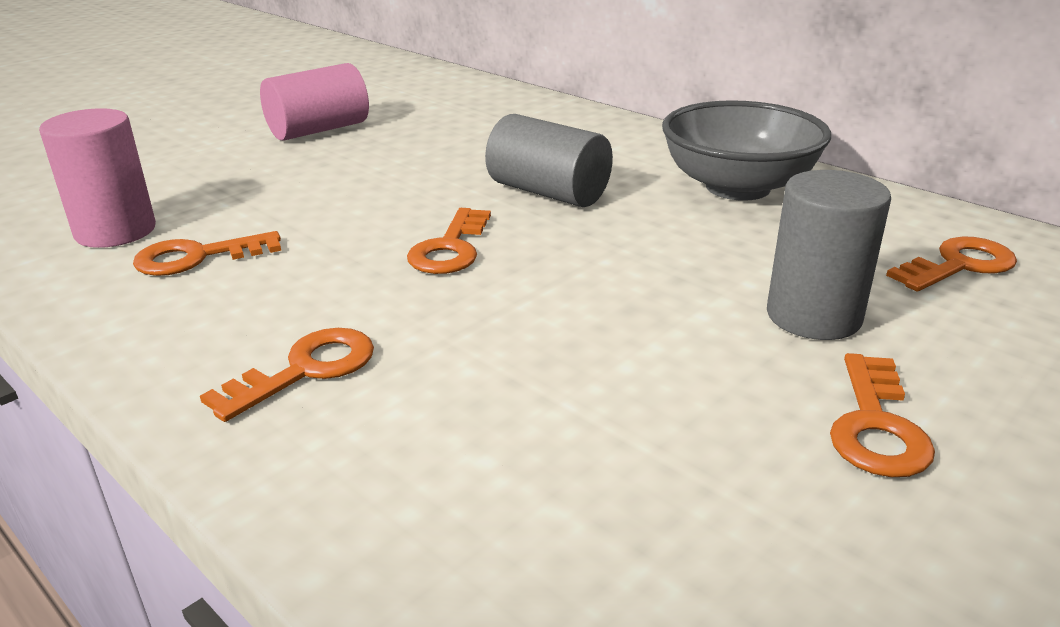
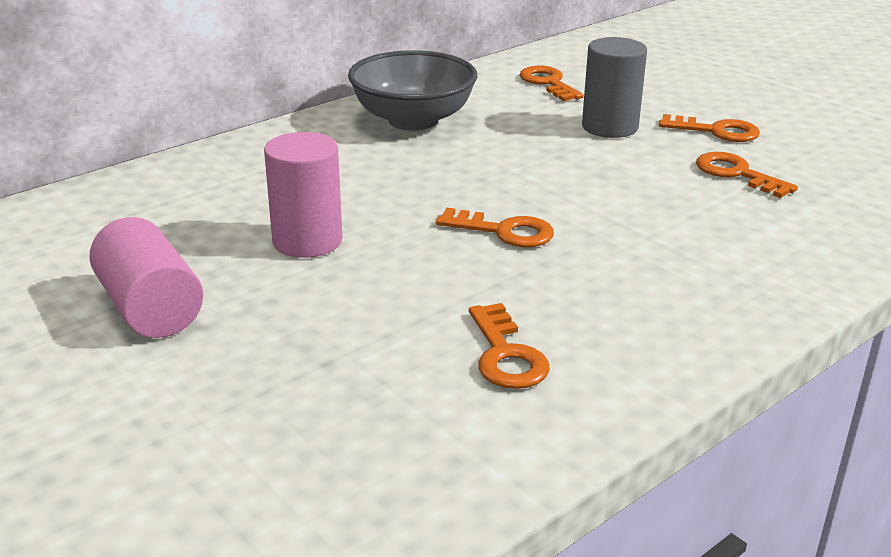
camera: 85 degrees left, 0 degrees up
(115, 231) = (432, 420): pink cylinder -> pink cylinder (307, 241)
(305, 370) = (693, 286): orange key -> orange key (737, 174)
(548, 192) = (400, 187): grey cylinder -> none

